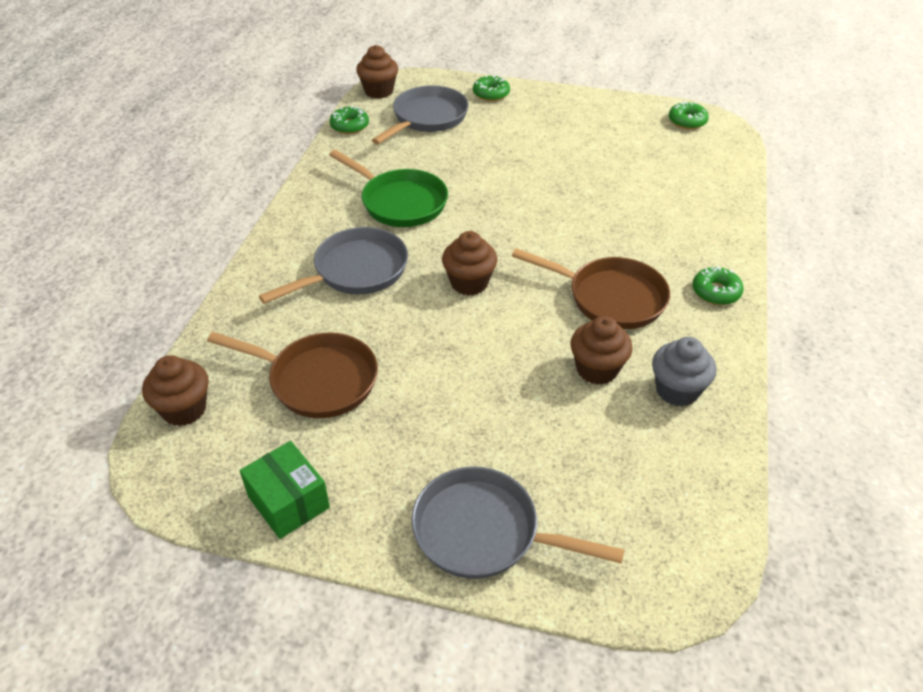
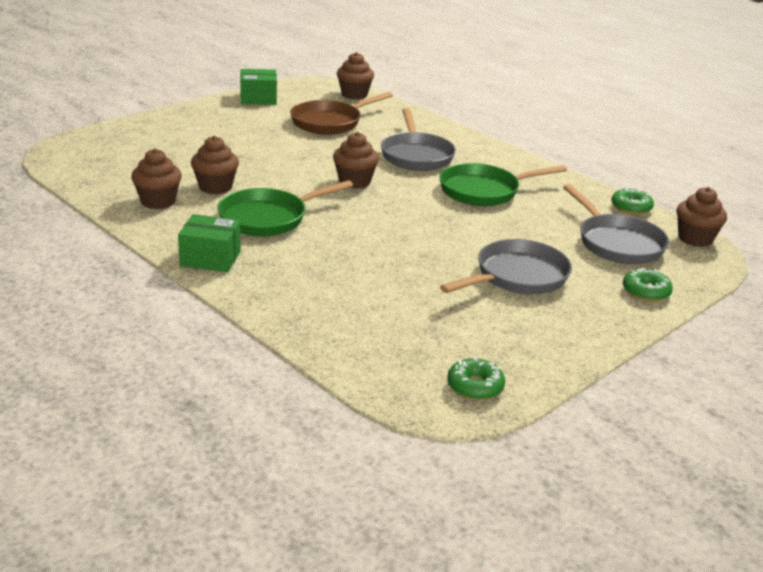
camera: 120 degrees right, 15 degrees down
(484, 531) = (169, 125): grey pan -> grey pan (517, 277)
(610, 298) = (268, 218): brown pan -> green pan
(677, 390) = (158, 201): grey cupcake -> brown cupcake
(716, 292) = (210, 258): green donut -> green box

